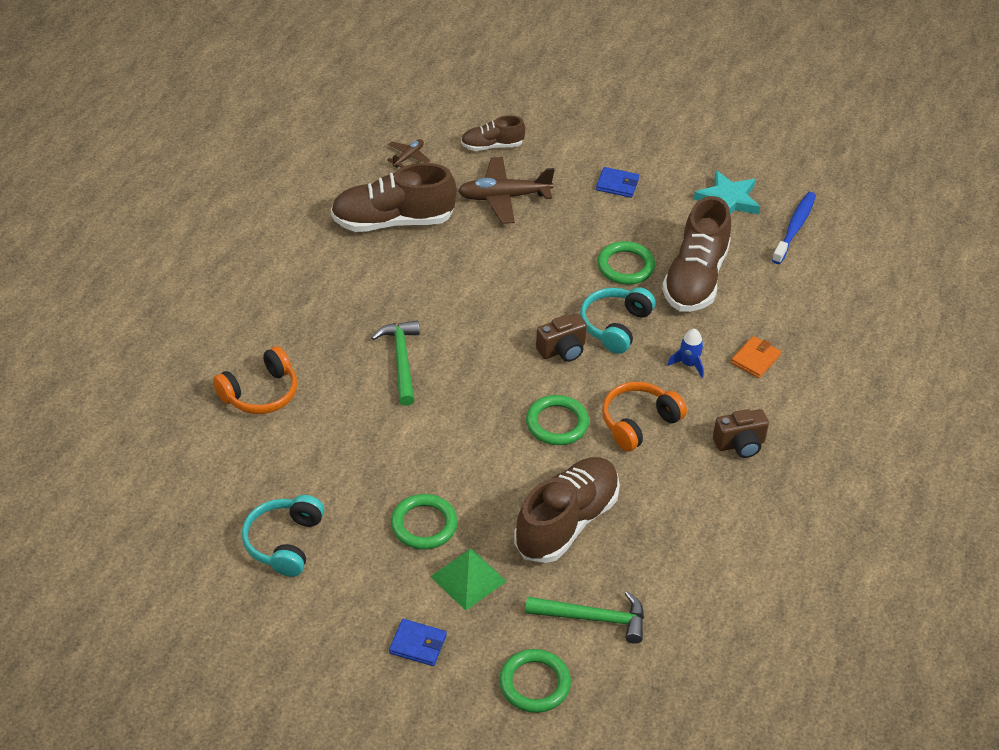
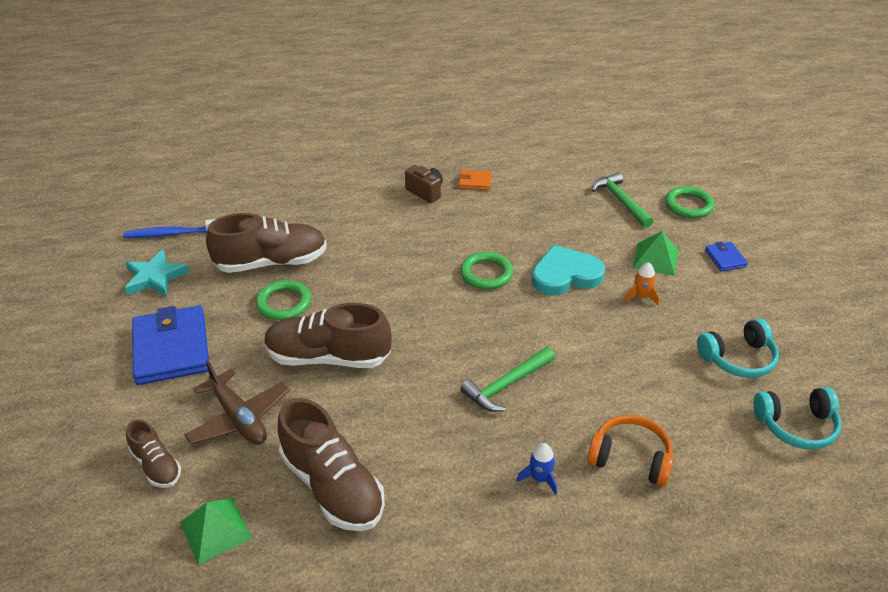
camera: 120 degrees left, 5 degrees down
(408, 157) = (215, 530): brown plane -> green pyramid
(424, 525) = (641, 297): green ring -> orange rocket
(505, 484) = (565, 275): none -> turquoise heart
(562, 350) = (410, 300): brown camera -> none
(566, 522) = (565, 237): brown shoe -> brown shoe (328, 357)
(615, 326) = (360, 283): turquoise headphones -> turquoise headphones (796, 425)
(617, 184) = (171, 349): blue wallet -> blue wallet, size x2.16
(638, 422) = (448, 238): orange headphones -> none
(688, 364) = (370, 235): blue rocket -> blue rocket (540, 478)
(755, 359) = (339, 209): orange wallet -> orange wallet (475, 182)

